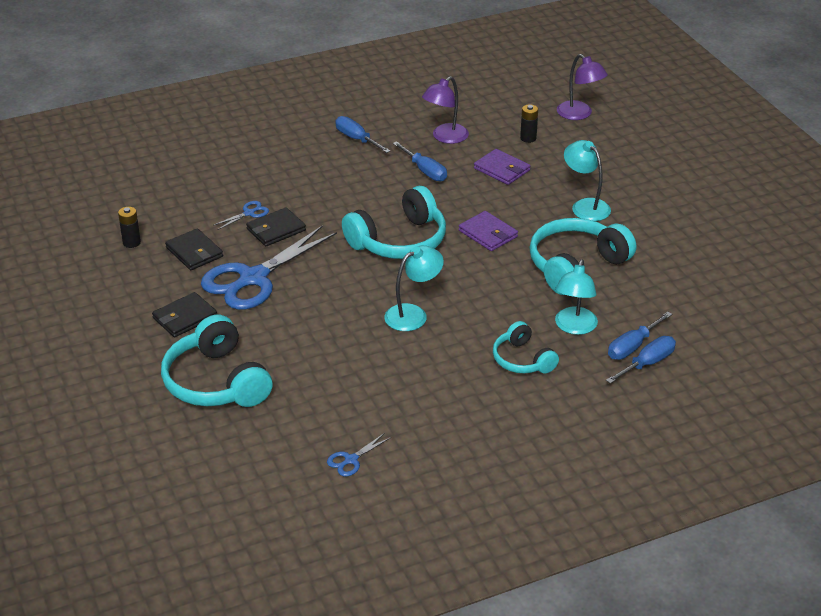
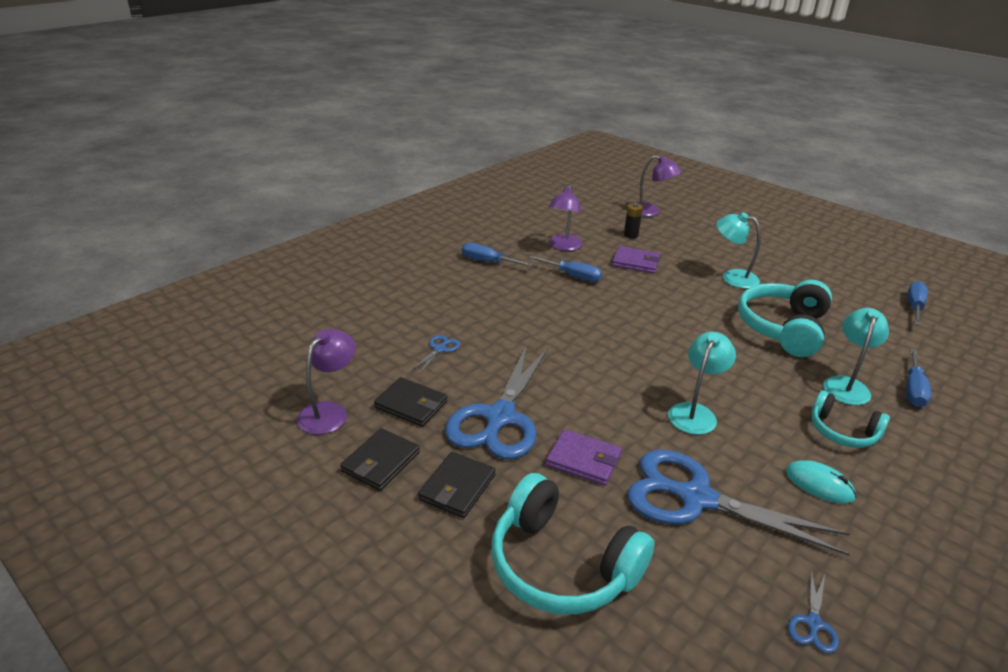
camera: 25 degrees left, 5 degrees down
(131, 242) = (329, 412): black battery -> purple lamp
(276, 230) = (481, 359): black wallet -> black wallet (380, 462)
(349, 371) = (696, 498): none -> blue scissors
(399, 241) = (610, 342): turquoise headphones -> none
(455, 388) = (819, 484): none -> turquoise mouse
(488, 234) = (681, 317): purple wallet -> purple wallet (583, 460)
(574, 327) = (846, 385): turquoise lamp -> turquoise lamp turned 150 degrees counterclockwise
(647, 363) = (944, 403): blue screwdriver -> blue screwdriver (914, 307)

